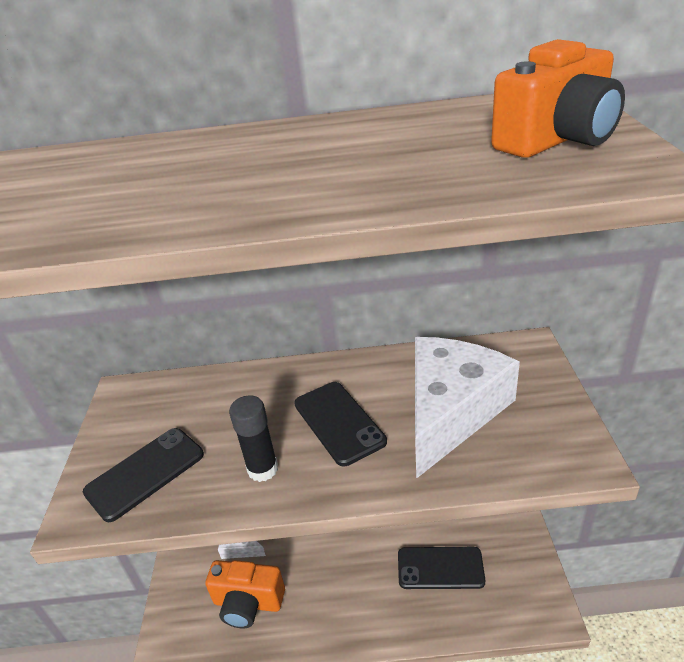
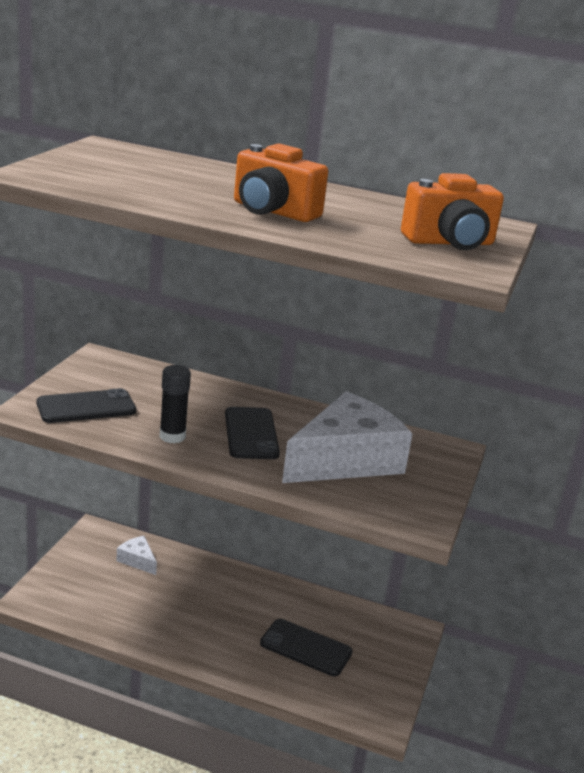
camera: 15 degrees right, 10 degrees down
(248, 603) = (120, 598): orange camera -> orange camera (273, 211)

